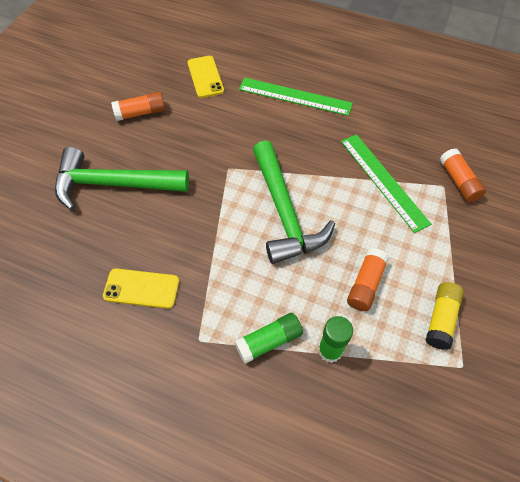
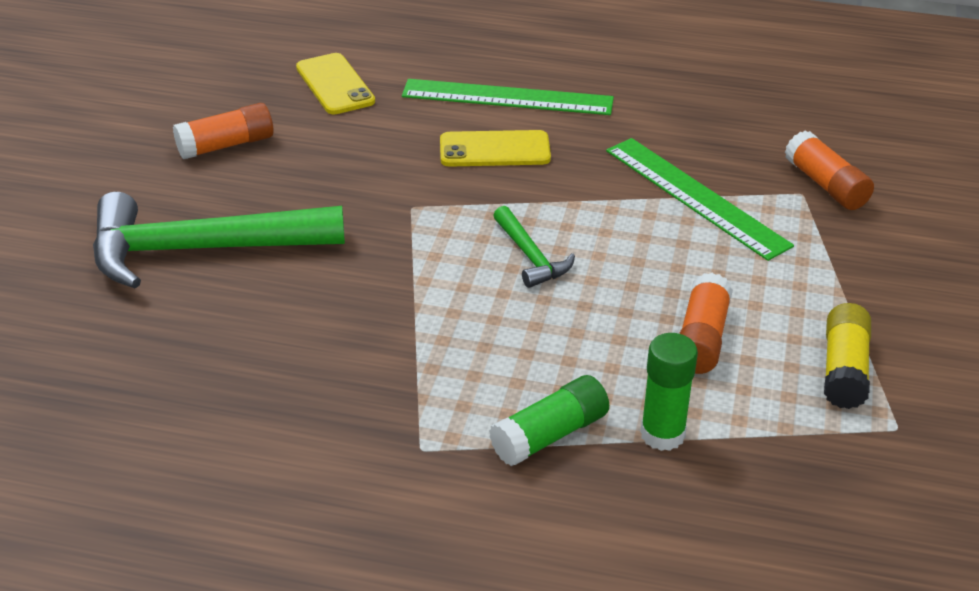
camera: 10 degrees left, 20 degrees down
(141, 288) = (294, 390): yellow phone -> yellow phone (494, 150)
(284, 212) = (530, 256): green hammer -> green hammer, size x0.47

